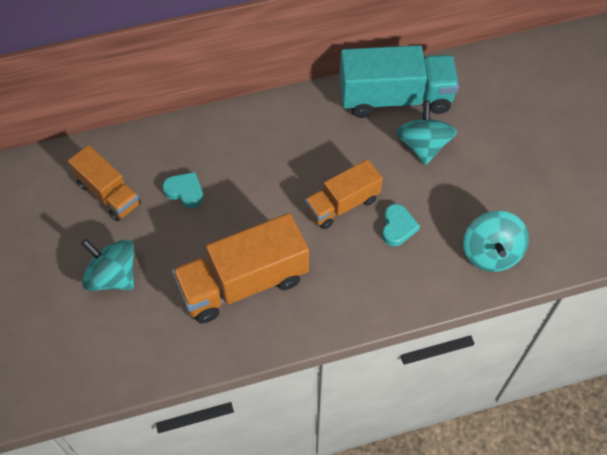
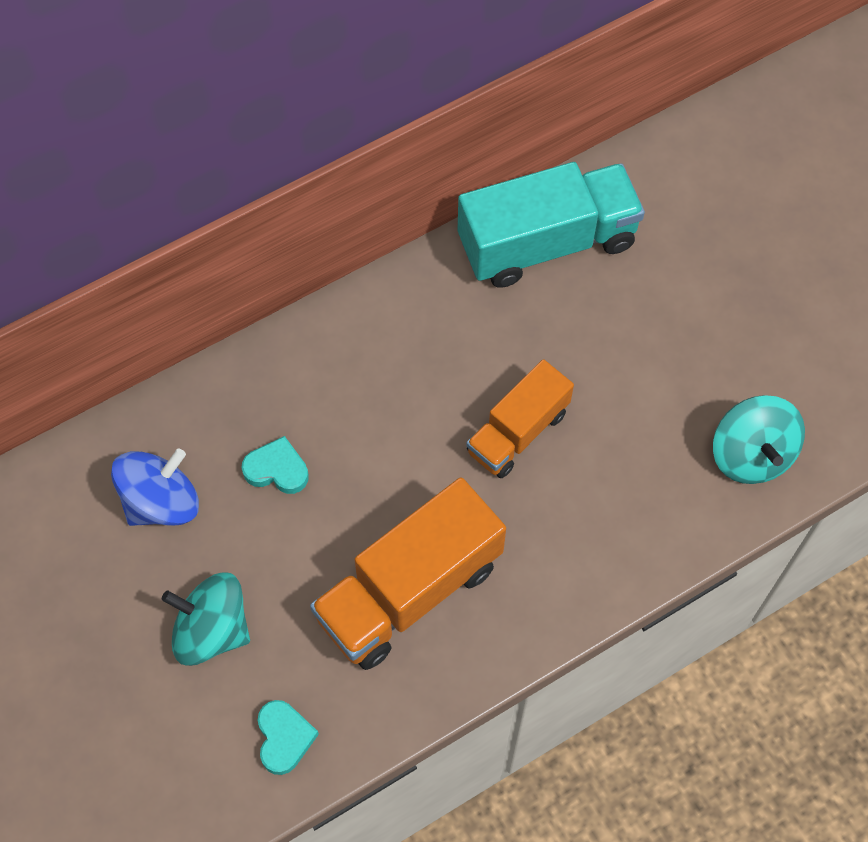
camera: 15 degrees left, 5 degrees up
(108, 194) = (161, 502): orange truck -> blue spinning top
(397, 227) = (608, 448): turquoise heart -> turquoise heart (284, 738)
(423, 146) = (609, 310): turquoise spinning top -> none

